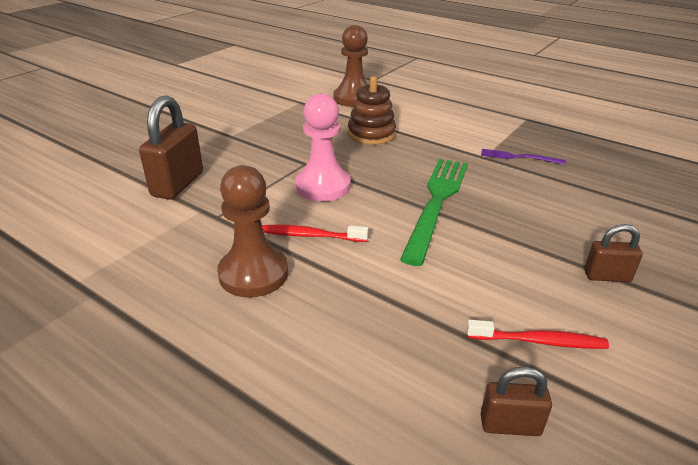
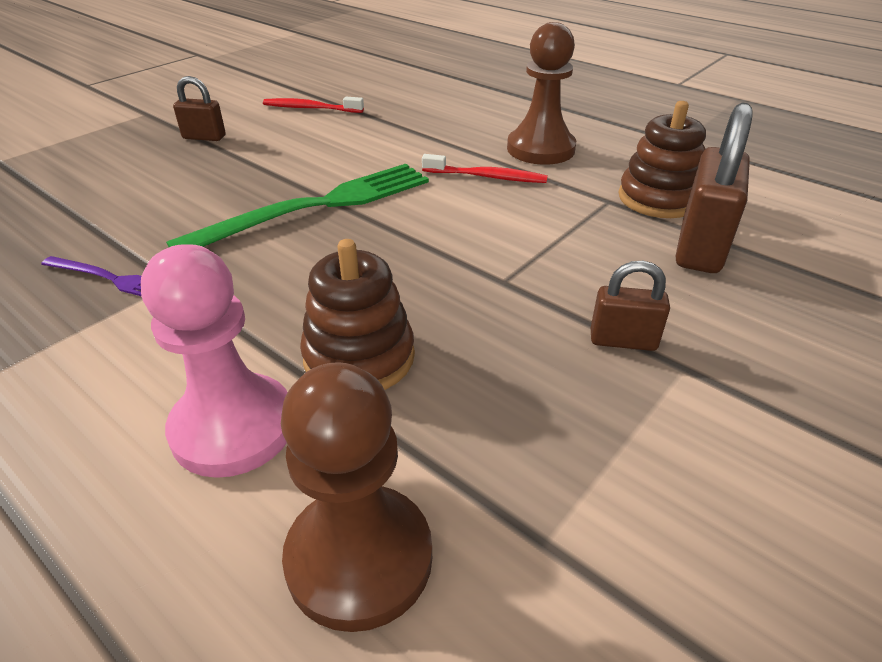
camera: 175 degrees left, 5 degrees up
(177, 219) = (658, 199): none -> brown stacking toy
(323, 186) = (472, 235): pink pawn -> pink pawn (233, 427)
(436, 203) = (317, 207): green fork -> green fork turned 150 degrees counterclockwise
(510, 425) = (362, 84): brown padlock -> brown padlock (623, 341)

